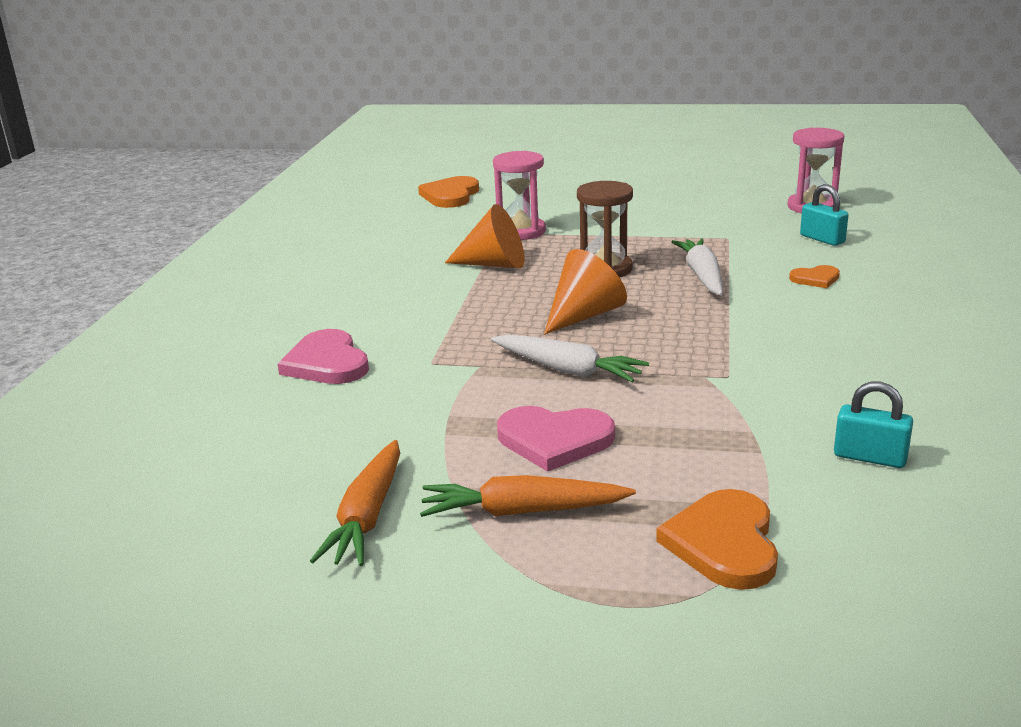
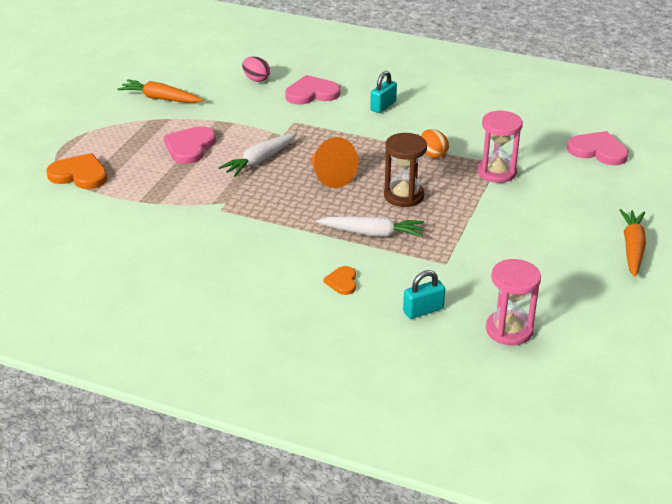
camera: 100 degrees right, 10 degrees up
(272, 421) = (256, 79): none -> pink egg
(450, 195) = (598, 151): orange heart -> pink heart
(494, 264) = (433, 154): orange cone -> orange egg
(522, 511) = (137, 132): orange carrot -> orange carrot (632, 248)
(870, 457) = (111, 231): turquoise padlock -> turquoise padlock (383, 106)

